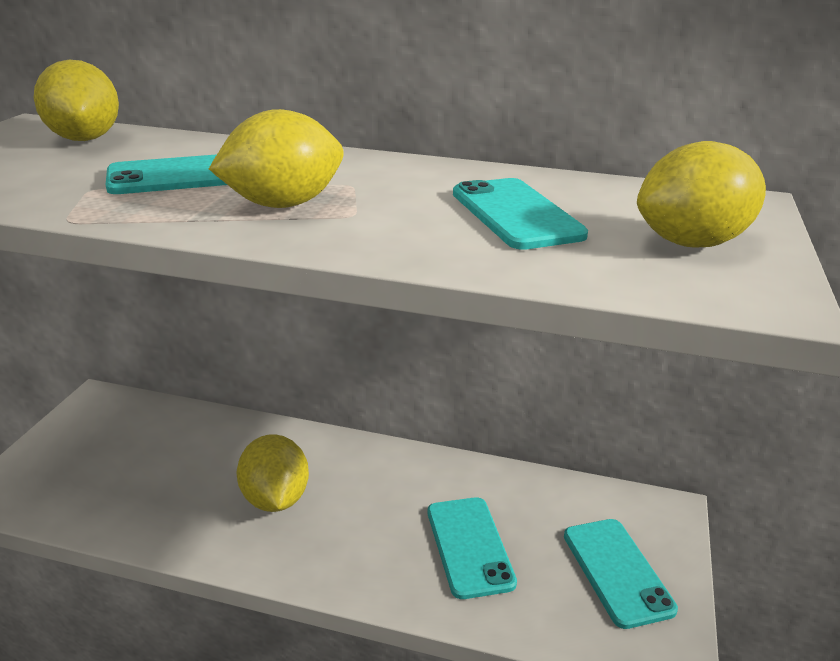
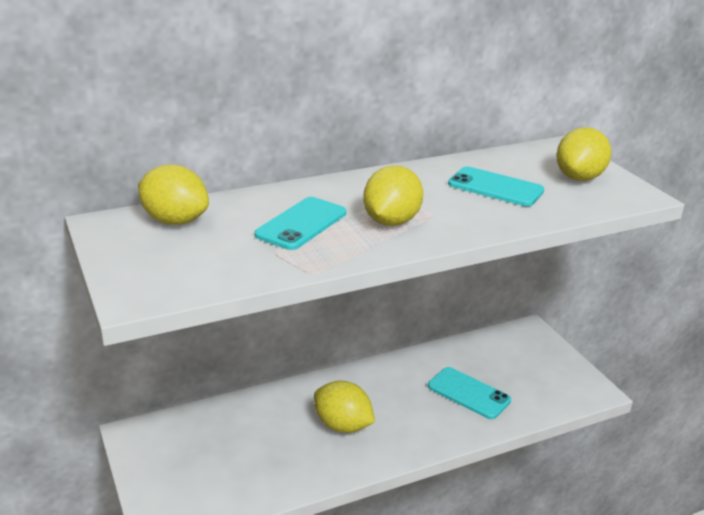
camera: 40 degrees left, 0 degrees up
(617, 571) = (541, 368): turquoise phone -> none

